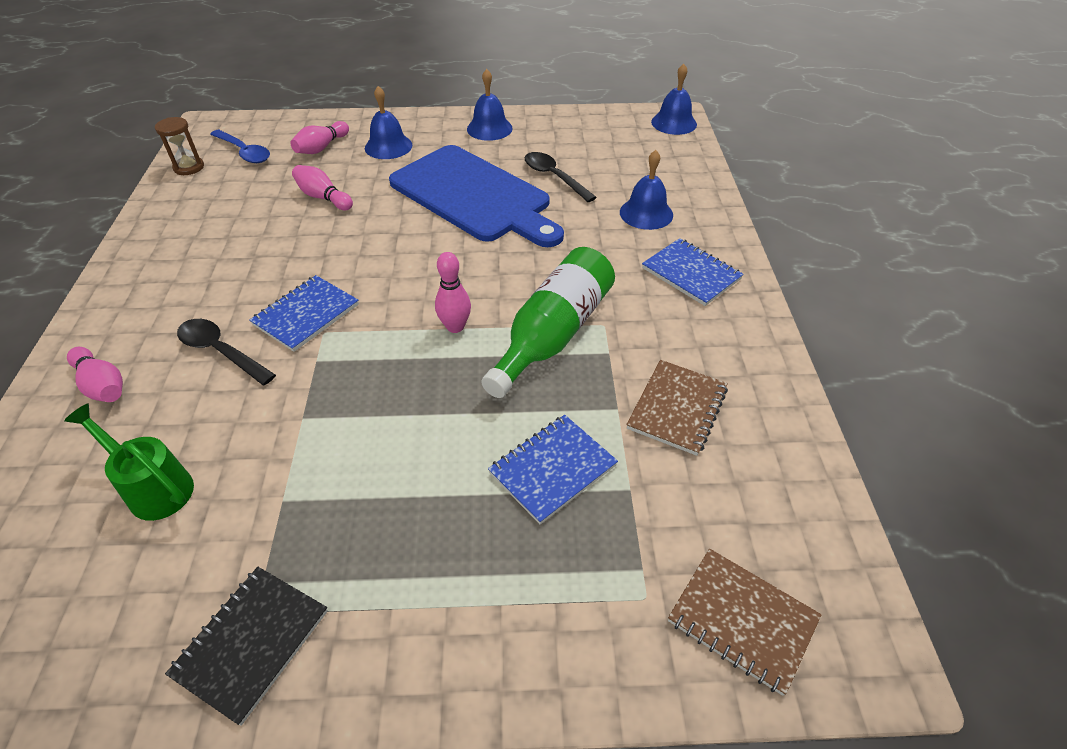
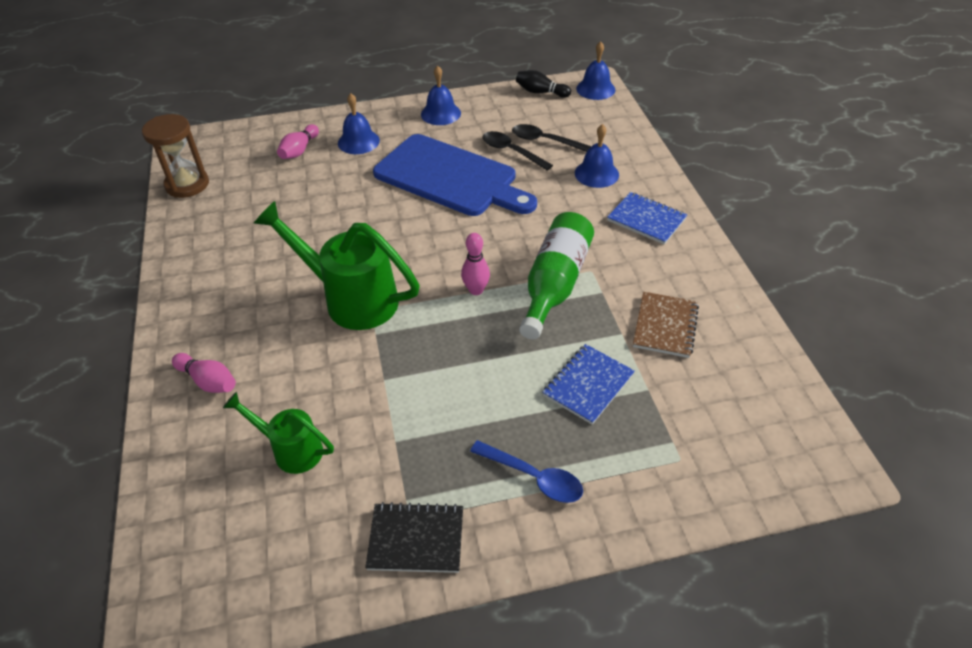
camera: 10 degrees left, 0 degrees up
(189, 167) = (187, 184): brown hourglass -> brown hourglass, size x1.63
(221, 351) = (294, 339): black spoon -> black spoon (544, 141)
(244, 152) = (231, 163): blue spoon -> blue spoon (533, 477)
(251, 643) = (416, 539): black notebook -> black notebook turned 75 degrees clockwise
(306, 315) = (351, 299): blue notebook -> green watering can
(323, 197) = (321, 196): pink bowling pin -> none
(609, 119) = (540, 92): none -> black bowling pin
(742, 620) = (748, 462): brown notebook -> none

